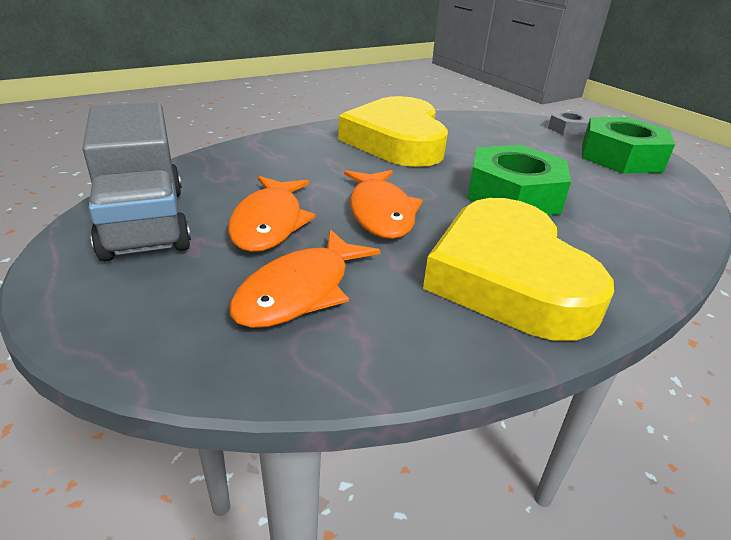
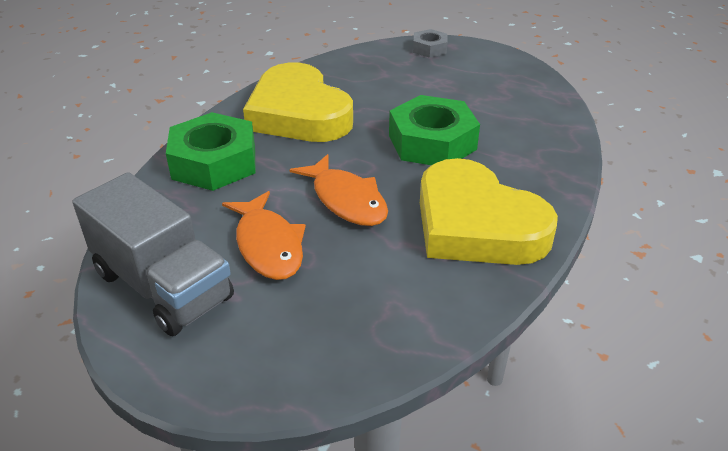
camera: 25 degrees left, 5 degrees up
(300, 291) = (346, 296): orange fish -> none
(620, 157) = (487, 70): green nut -> green nut (214, 162)

